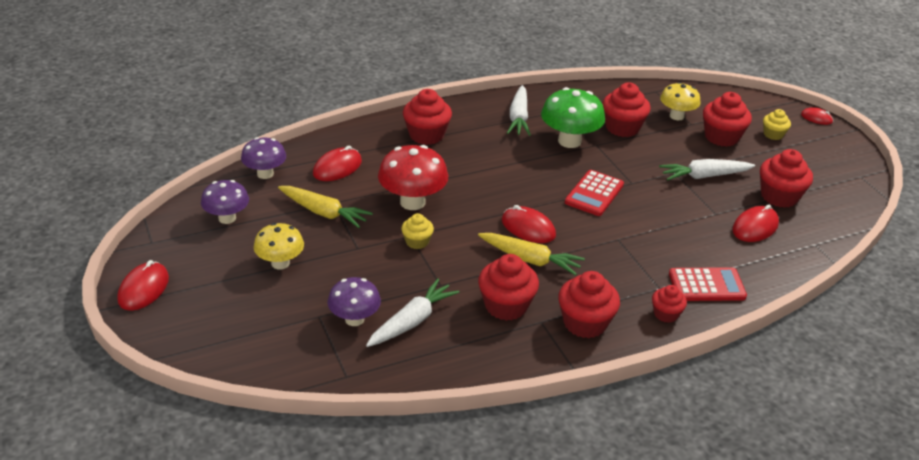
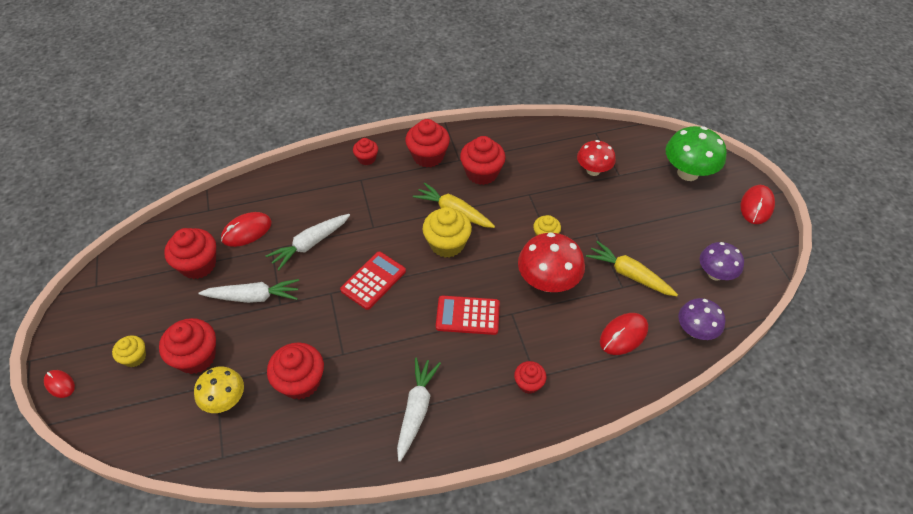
camera: 170 degrees left, 15 degrees up
(280, 263) = (657, 222): yellow mushroom -> none
(354, 319) = (593, 170): purple mushroom -> red mushroom
(412, 321) = (552, 166): white carrot -> white carrot (310, 244)
(426, 135) = (528, 383): red cupcake -> red cupcake, size x0.58
(528, 228) = (447, 244): red mouse -> yellow cupcake
(569, 141) = (370, 361): green mushroom -> green mushroom (688, 173)
(706, 285) = (323, 179): red calculator -> red calculator (467, 315)

